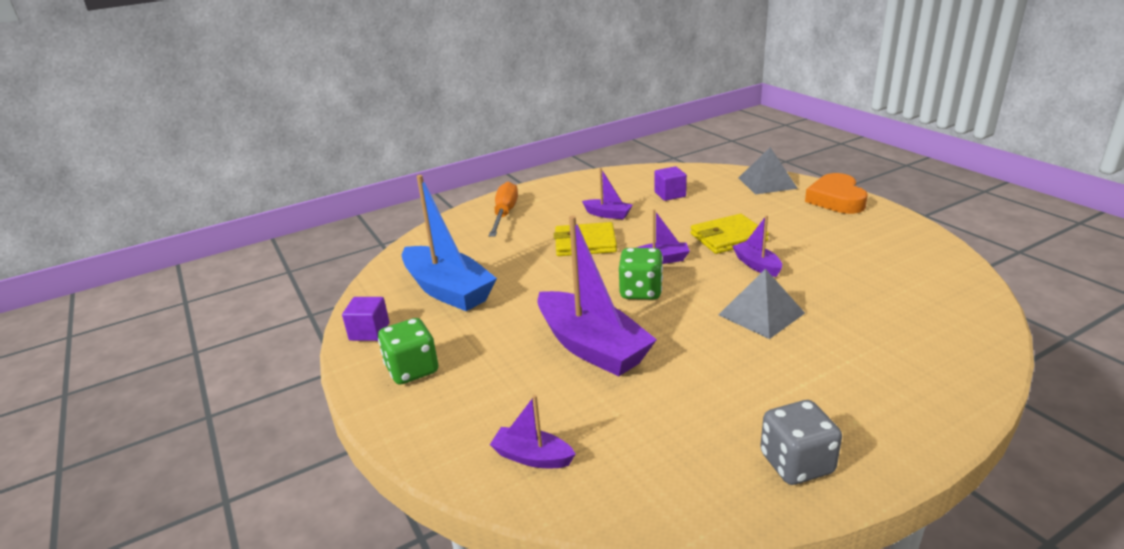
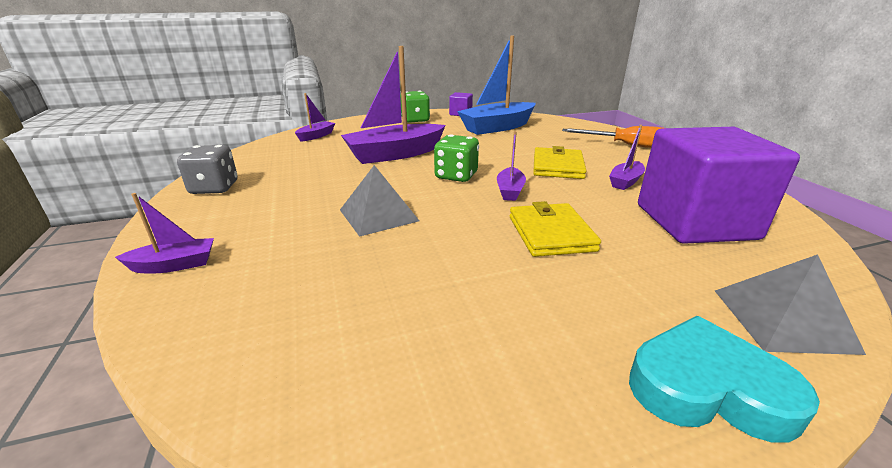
camera: 100 degrees right, 0 degrees up
(670, 194) = (695, 222): purple cube -> purple cube, size x2.42
(757, 265) = (472, 235): purple boat -> purple boat (174, 265)
(836, 199) = (707, 388): orange heart -> turquoise heart

